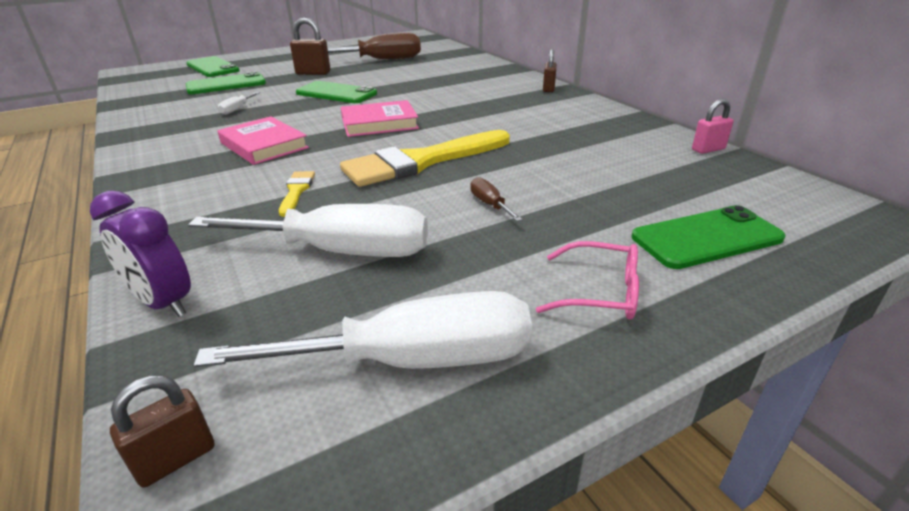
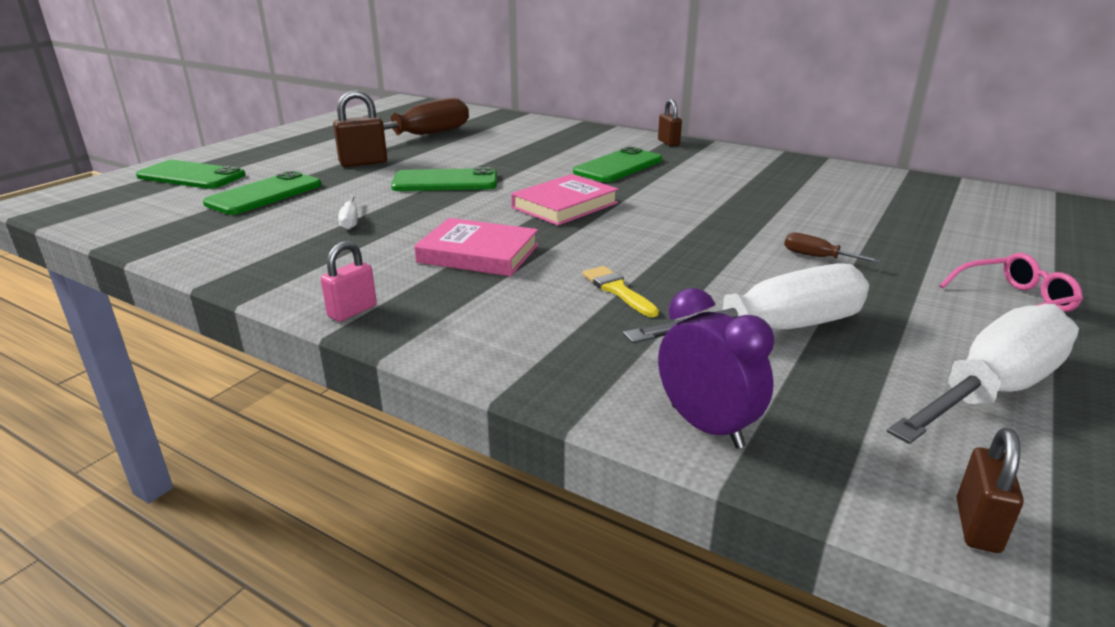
camera: 30 degrees left, 5 degrees down
(163, 303) = (706, 426): purple clock -> purple clock turned 135 degrees counterclockwise
(421, 161) = (684, 234): yellow brush -> none
(706, 238) = (1006, 243): green phone -> green phone (618, 166)
(708, 149) = (892, 175): pink padlock -> pink padlock (352, 311)

